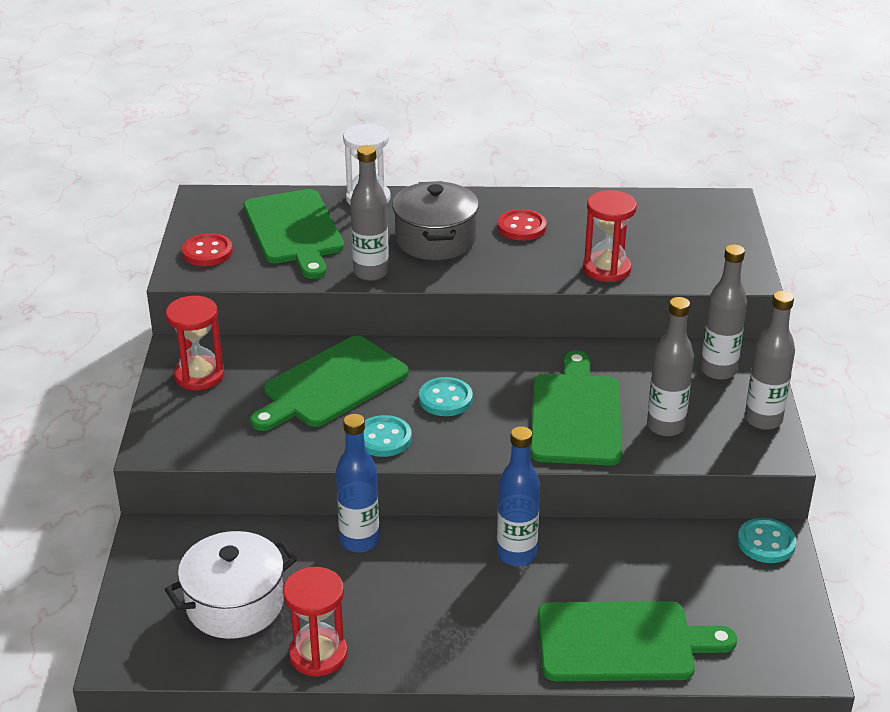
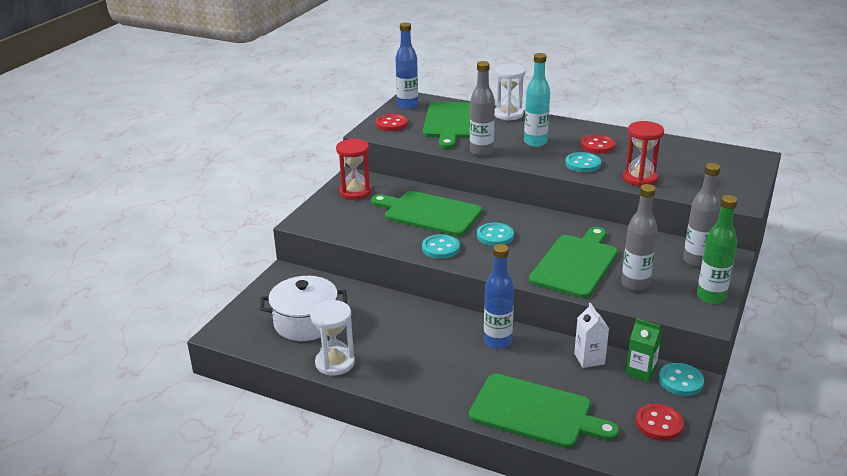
camera: 25 degrees right, 5 degrees down
(318, 654) = (335, 363): red hourglass -> white hourglass
(331, 385) = (429, 213): green cutting board -> green cutting board turned 45 degrees clockwise
(359, 541) = (402, 308): blue bottle -> blue bottle (407, 106)
(435, 240) = (535, 142): grey pot -> turquoise bottle
(520, 262) = (583, 164): none -> turquoise button
(644, 544) = (589, 359): none -> white carton
(714, 544) = (640, 372): none -> green carton
(763, 420) = (711, 297): grey bottle -> green bottle
(772, 609) = (659, 424): none -> red button

